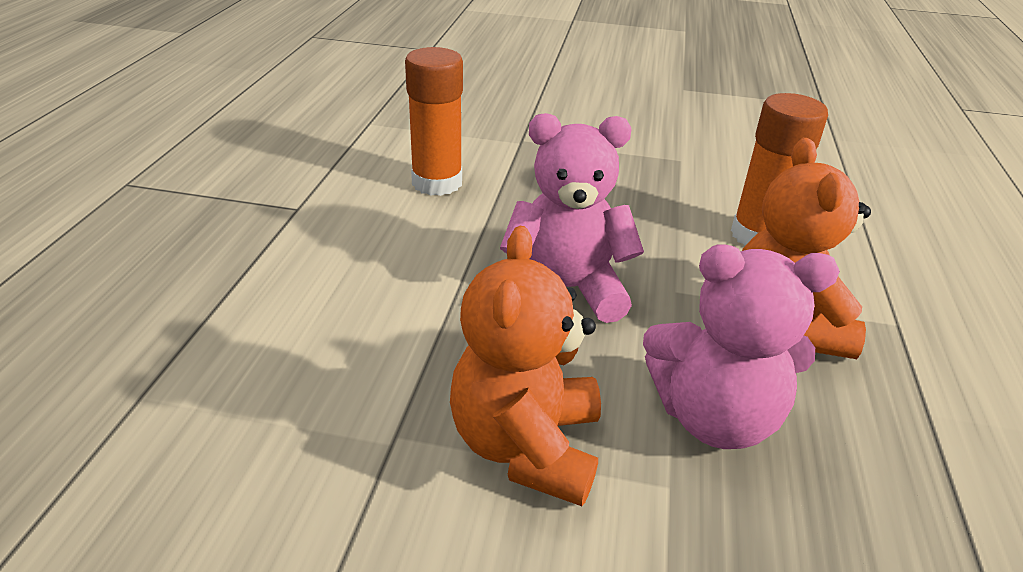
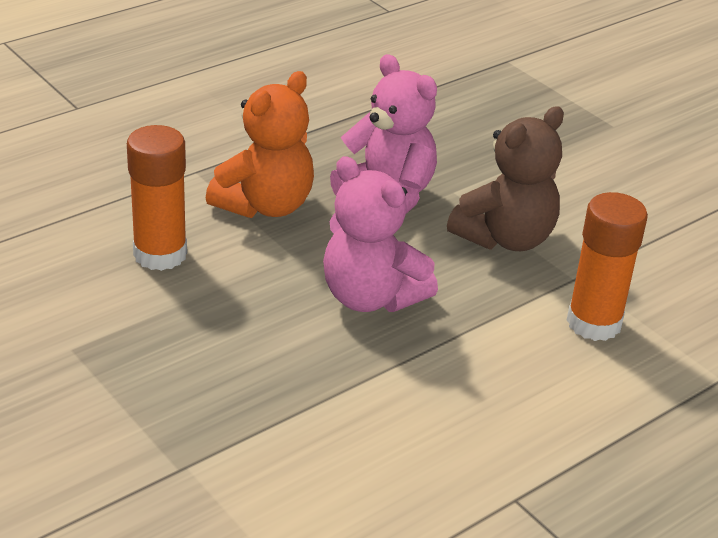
camera: 140 degrees left, 0 degrees up
(437, 183) = (347, 456): orange glue stick -> orange glue stick (594, 323)
(526, 446) = (505, 238): orange teddy bear -> brown teddy bear

